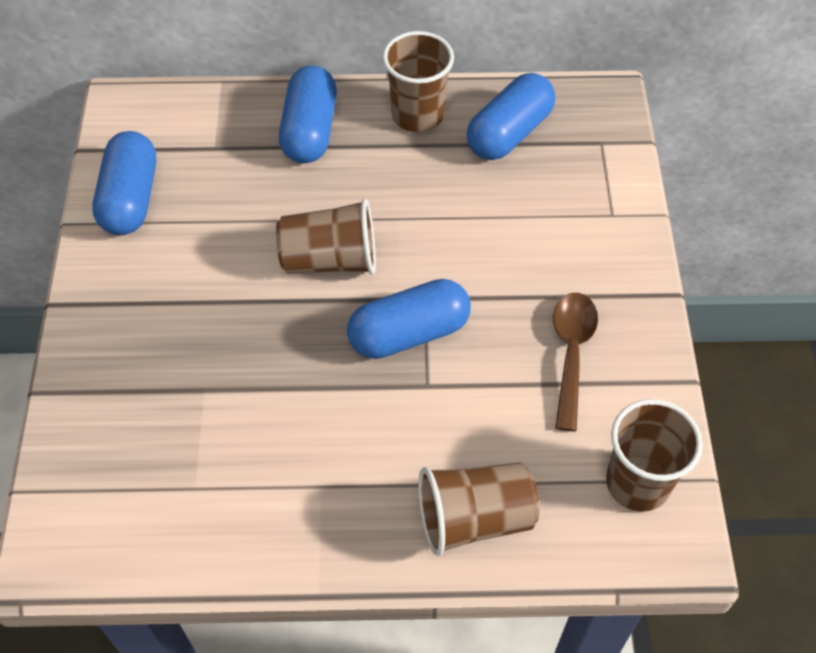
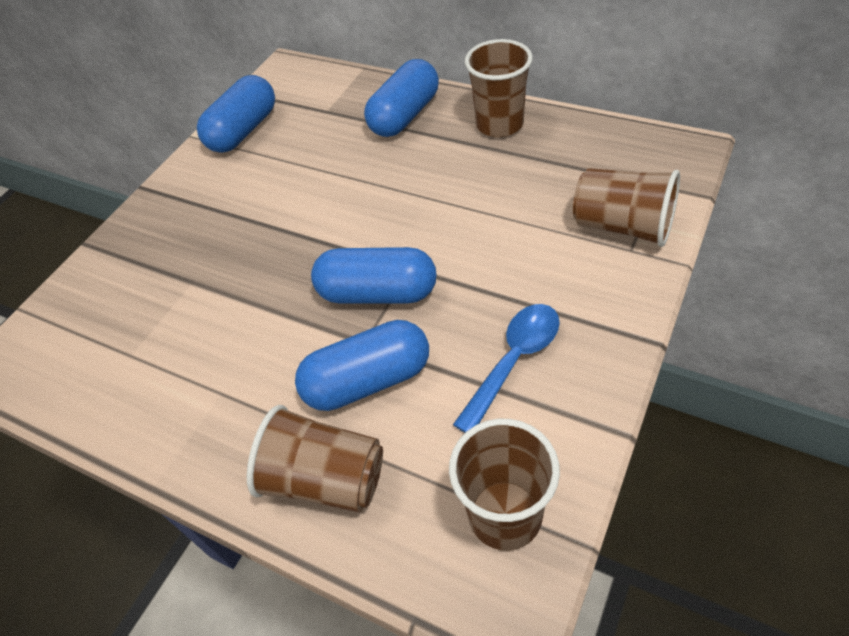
camera: 35 degrees right, 5 degrees down
(330, 260) = (354, 214): brown cup -> brown cup (622, 226)
(509, 133) = (572, 156): blue capsule -> blue capsule (368, 381)
(571, 353) = (514, 361): brown spoon -> blue spoon

